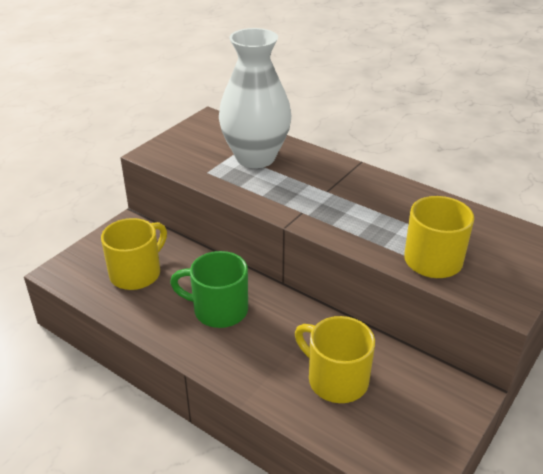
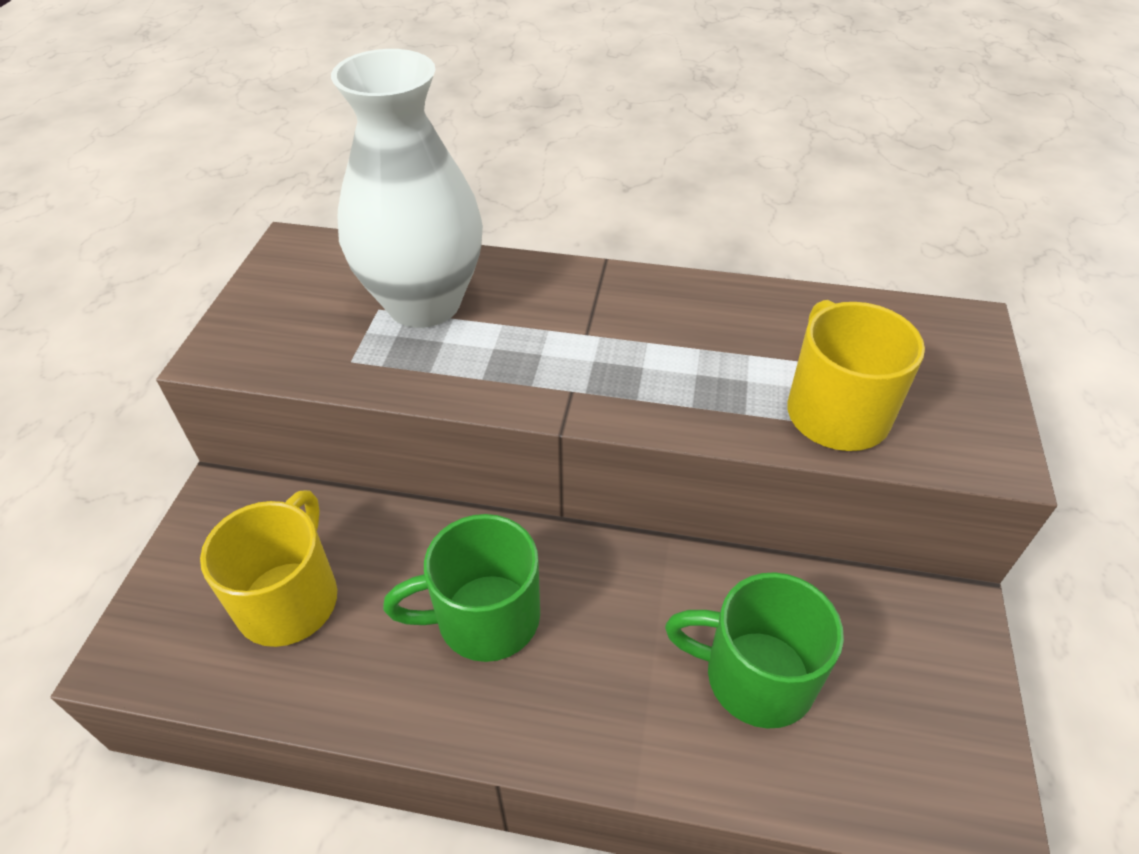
camera: 25 degrees left, 10 degrees up
(336, 379) = (755, 676): yellow mug -> green mug

